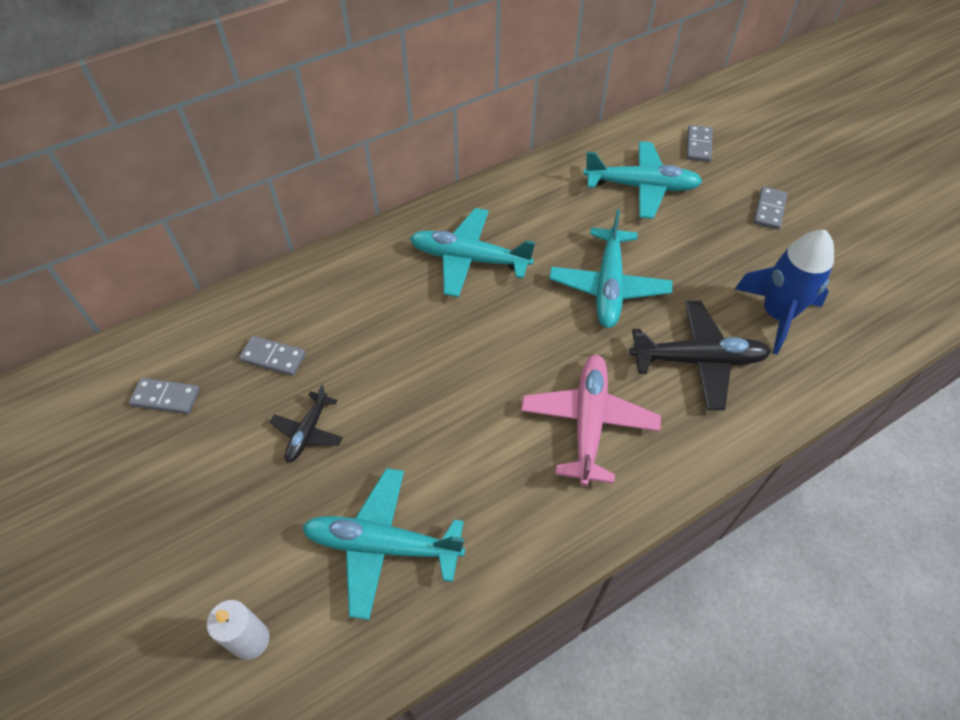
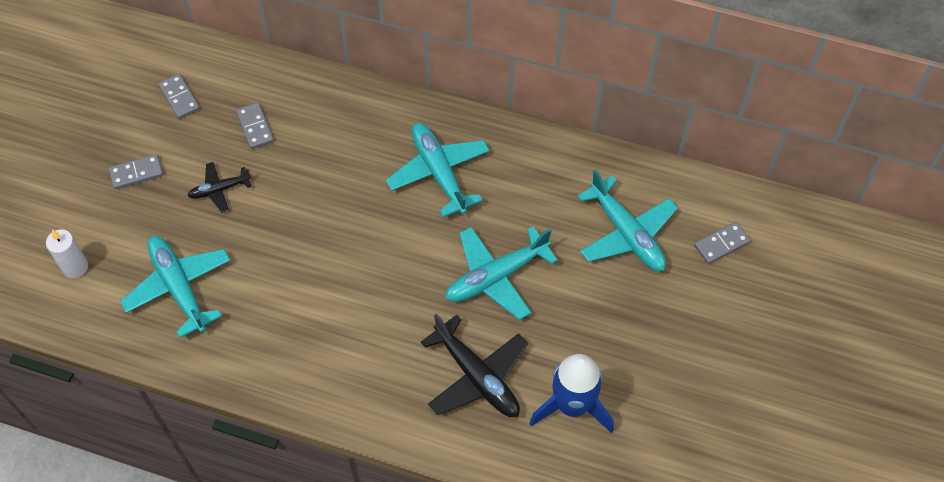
camera: 50 degrees right, 5 degrees up
(588, 422) = (361, 340): pink plane -> none
(769, 210) = (690, 340): grey domino -> grey domino (136, 173)

